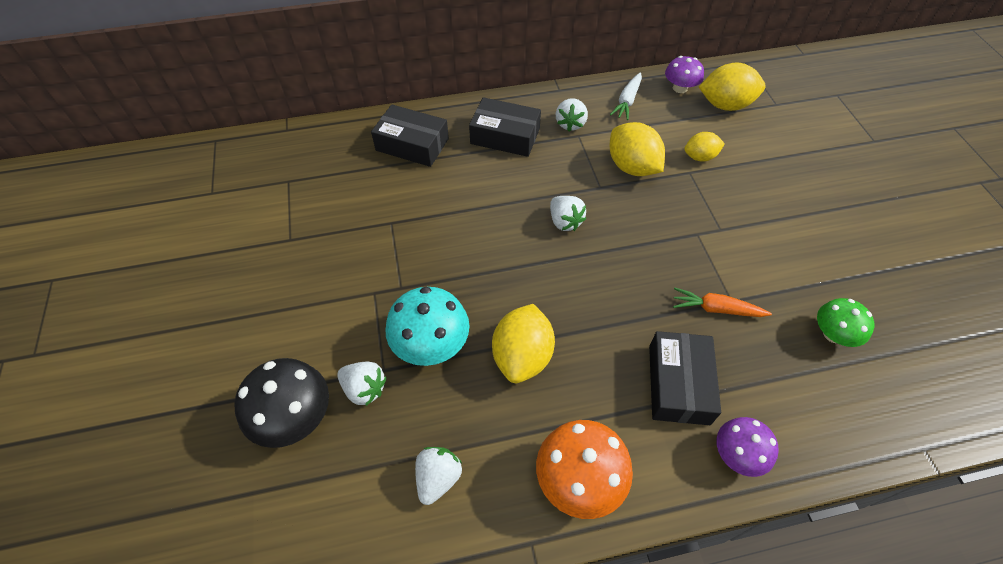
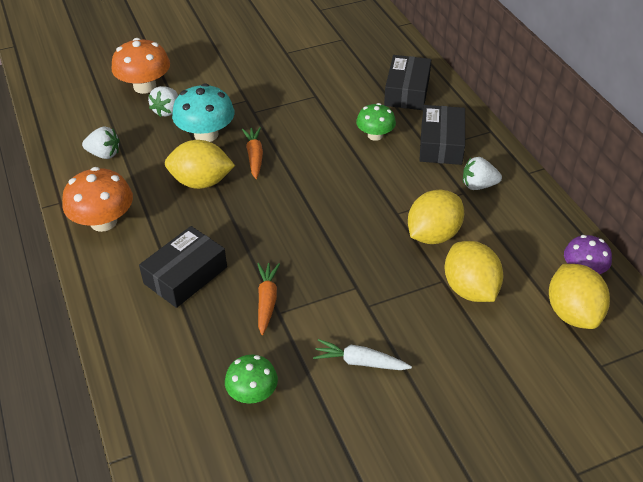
camera: 80 degrees right, 10 degrees down
(294, 417) = (144, 86): black mushroom -> orange mushroom
(478, 182) = (375, 135): none -> green mushroom
(487, 295) = (254, 156): none -> orange carrot
(565, 222) = (345, 193): white strawberry -> none
(627, 101) = (535, 226): white carrot -> white carrot (360, 362)
(678, 384) = (185, 275): black box -> black box turned 45 degrees counterclockwise
(700, 157) = (470, 289): yellow lemon -> yellow lemon, size x1.67
(737, 454) = (124, 313): purple mushroom -> none

